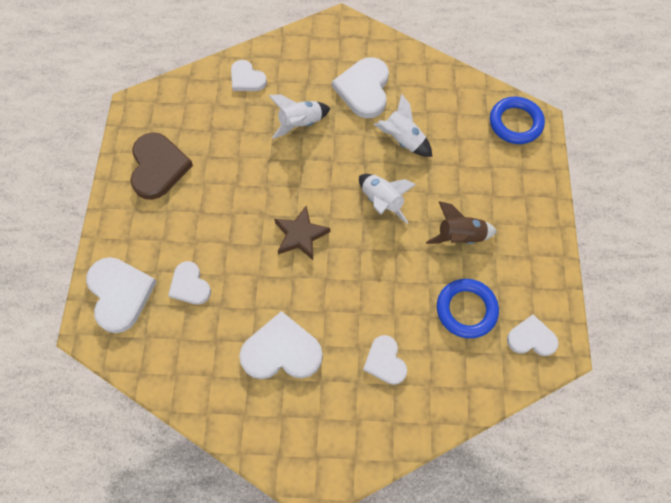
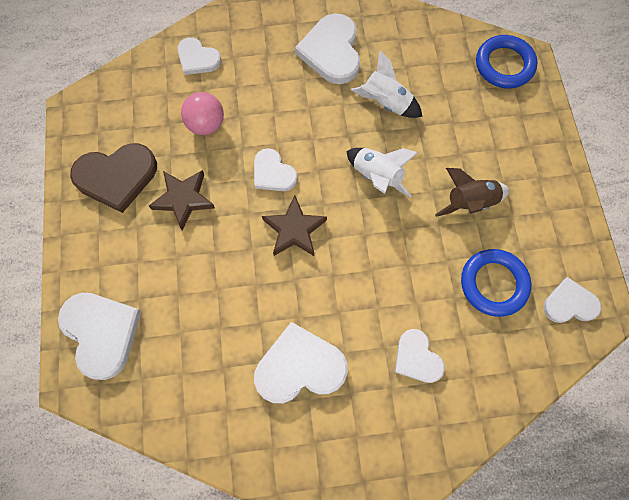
camera: 10 degrees left, 5 degrees up
(158, 167) = (116, 177): brown heart -> brown heart turned 90 degrees clockwise
(190, 285) = (180, 309): white heart -> white heart (273, 173)
(211, 194) = (183, 199): none -> brown star
(243, 135) = (206, 124): none -> pink ball
(300, 123) = (268, 101): white rocket -> none

